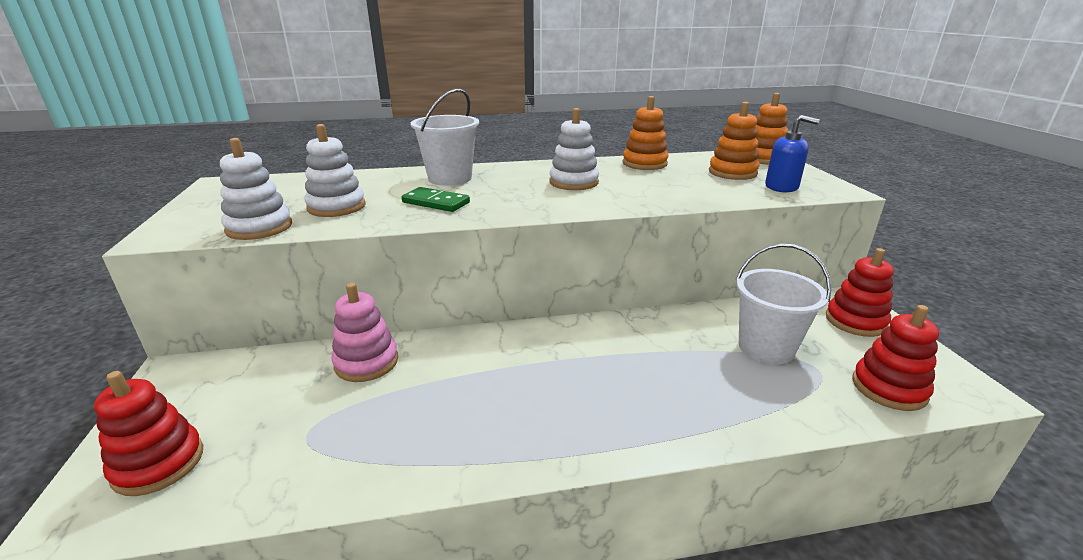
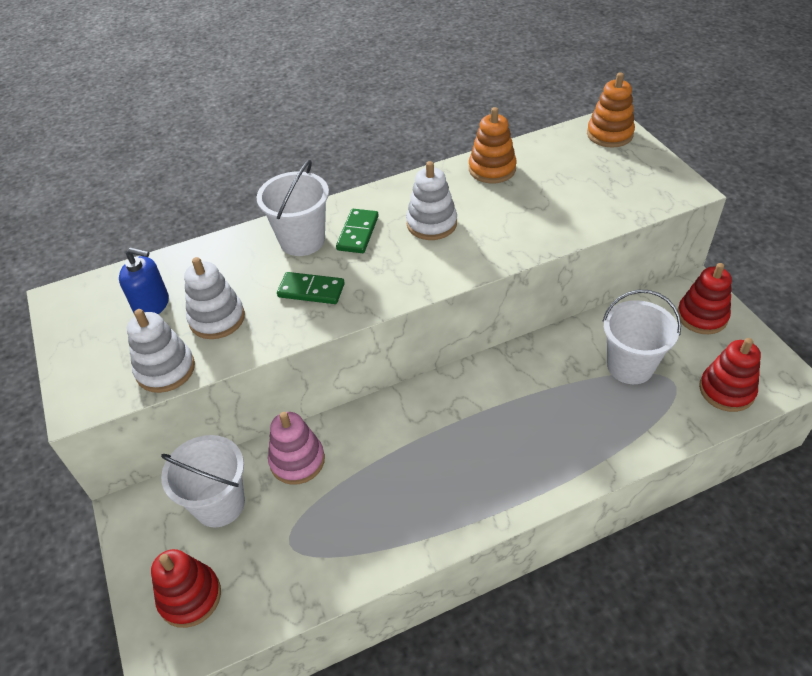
camera: 10 degrees left, 20 degrees up
(262, 383) = (219, 504): none -> white bucket
(502, 180) = (358, 233): none -> green domino
(732, 172) = (583, 172): orange stacking toy -> none
(781, 187) = (632, 193): blue soap dispenser -> blue soap dispenser (152, 304)

